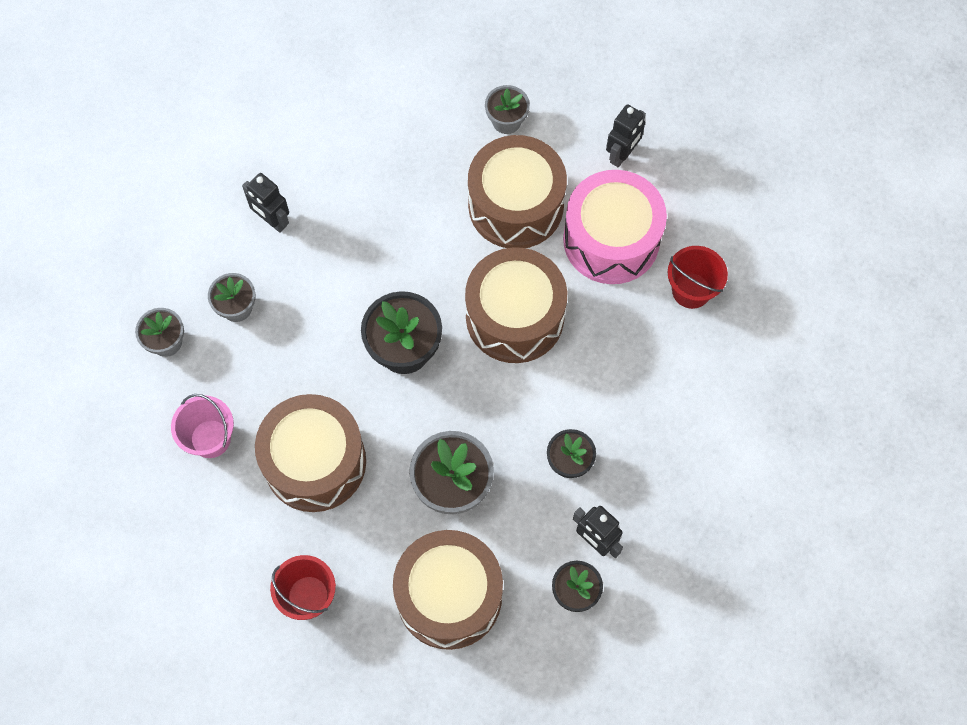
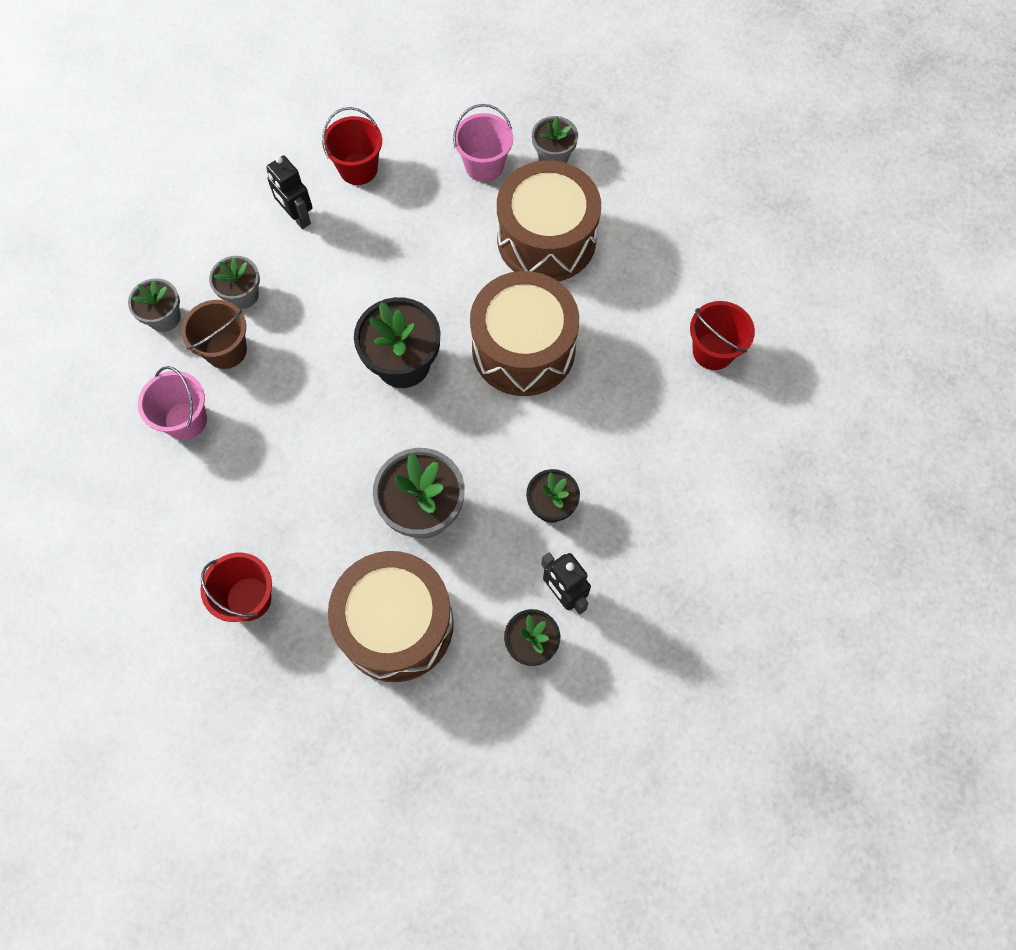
camera: 10 degrees right, 0 degrees up
(233, 364) = (226, 350): none -> brown bucket
(315, 462) = (286, 461): brown drum -> none
(321, 163) = (358, 169): none -> red bucket
(442, 141) = (484, 166): none -> pink bucket
(611, 240) = (638, 288): pink drum -> none
(622, 155) = (665, 206): black robot -> none

